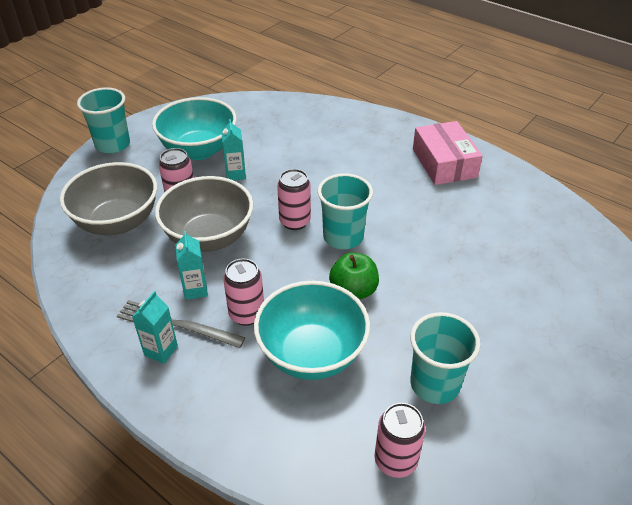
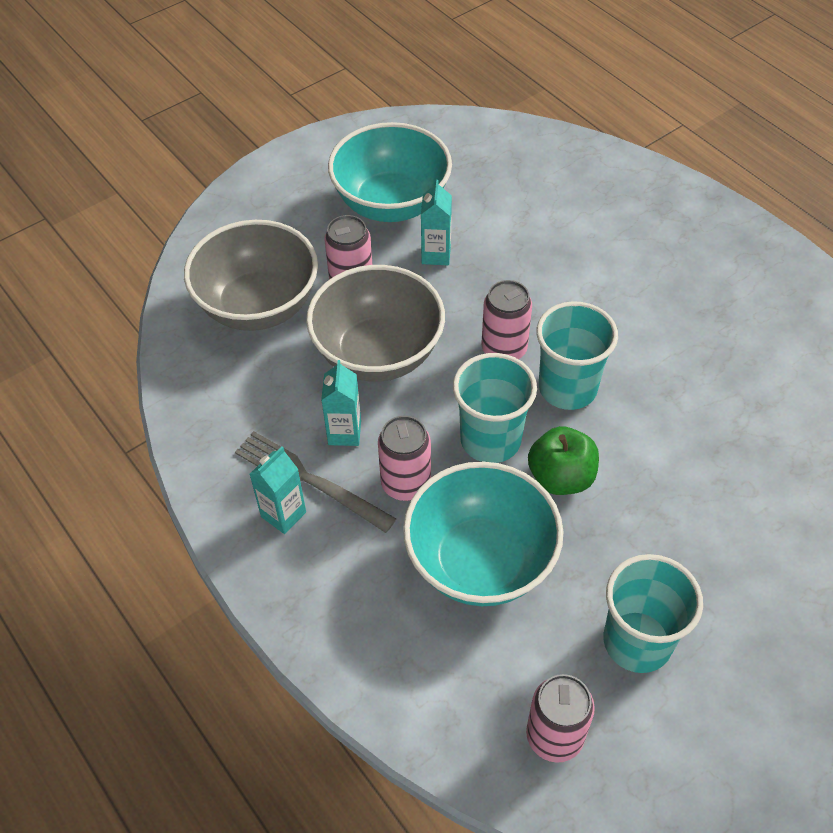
camera: 15 degrees right, 10 degrees up
(113, 144) = (271, 174): turquoise cup -> turquoise cup (490, 440)
(444, 163) = (754, 288): pink box -> none

